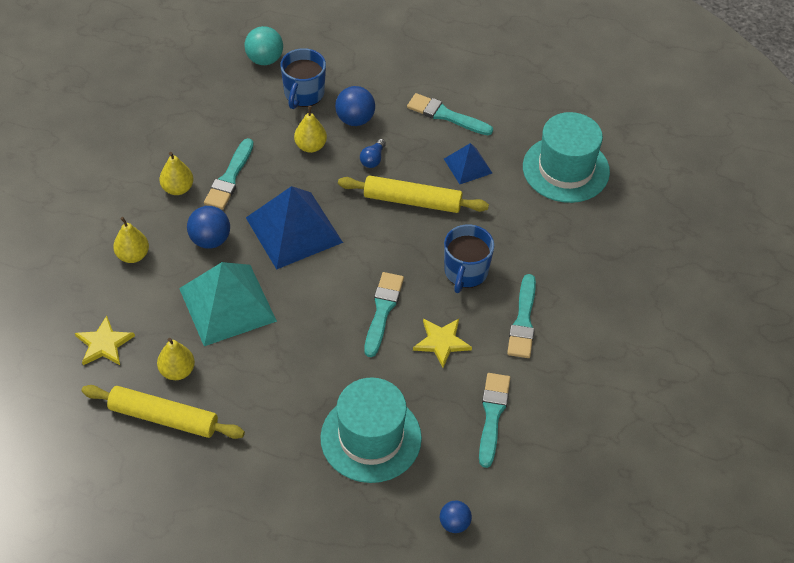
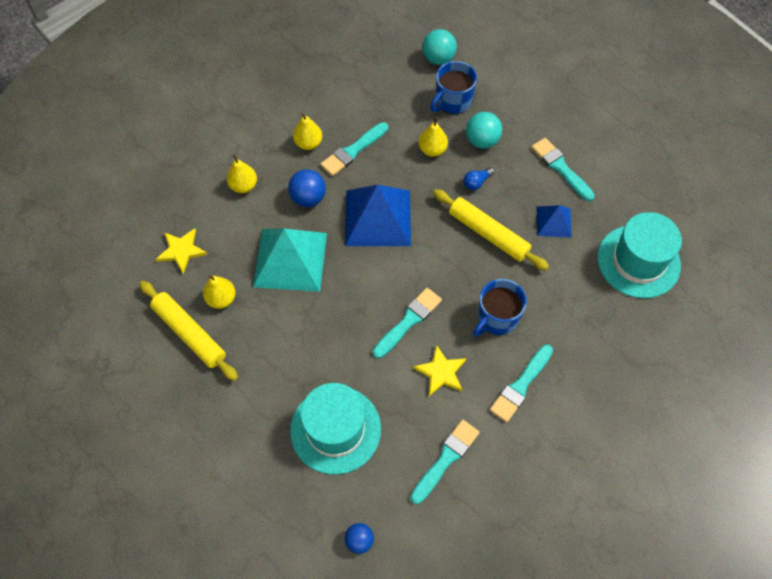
camera: 30 degrees right, 10 degrees up
(355, 119) = (482, 141): blue ball -> turquoise ball

